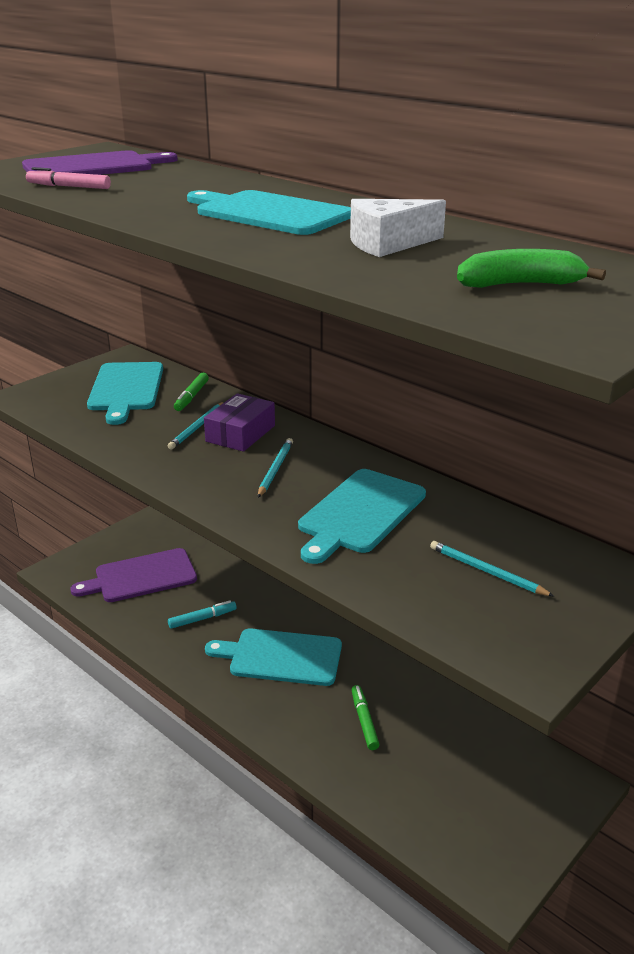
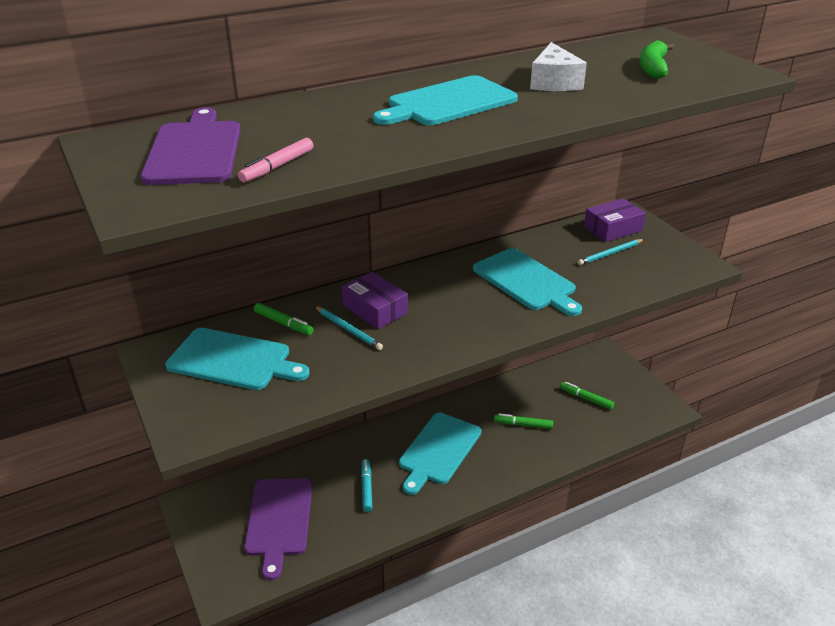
camera: 70 degrees left, 5 degrees up
(275, 469) = (445, 303): turquoise pencil -> none
(456, 778) = (586, 399): none -> green marker
(565, 566) = (613, 228): none -> purple box

